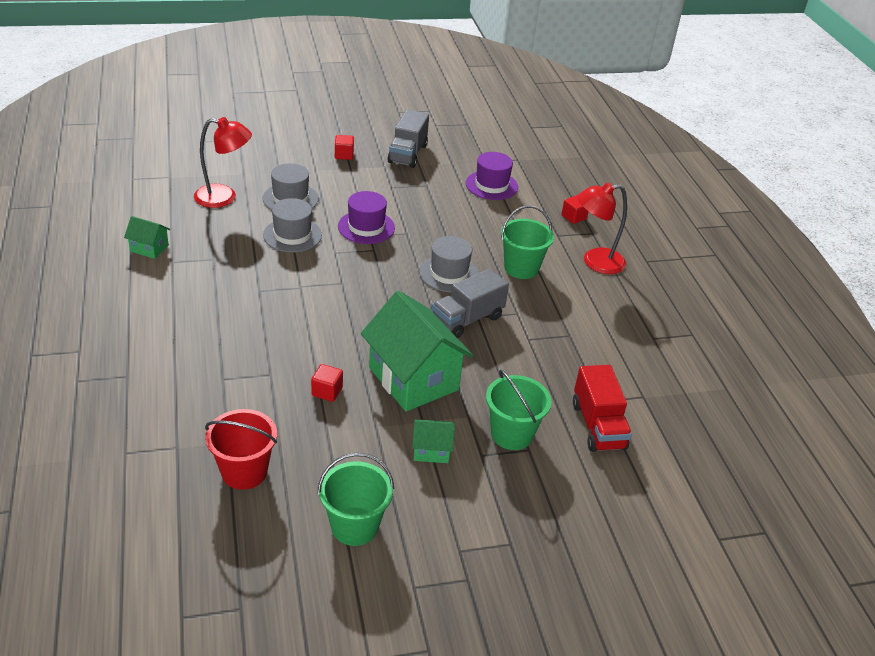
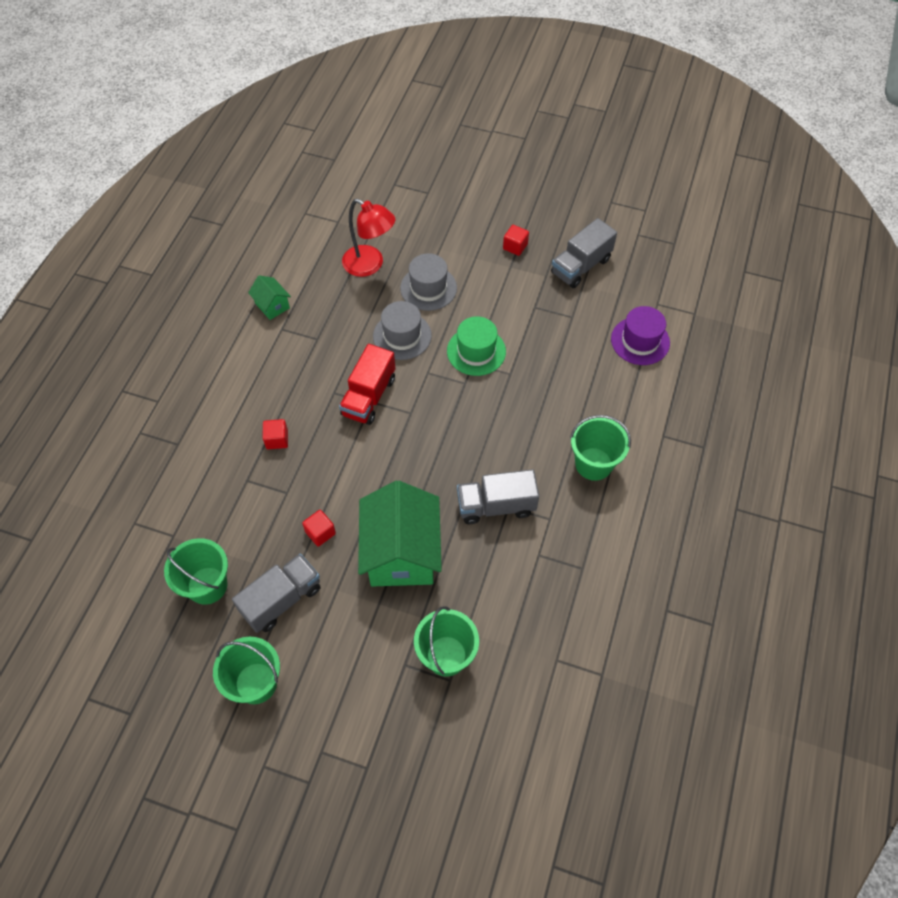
camera: 35 degrees right, 20 degrees up
(244, 472) = (207, 585): red bucket -> green bucket
(329, 453) = (281, 600): none -> grey truck
(366, 227) = (476, 351): purple hat -> green hat
(431, 450) = (365, 638): green house -> none
(449, 273) = (516, 442): grey hat -> none
(573, 217) = (699, 418): red cube -> red cube (277, 439)
(595, 262) = (677, 487): red lamp -> none
(598, 426) = (532, 686): red truck -> red truck (369, 396)

